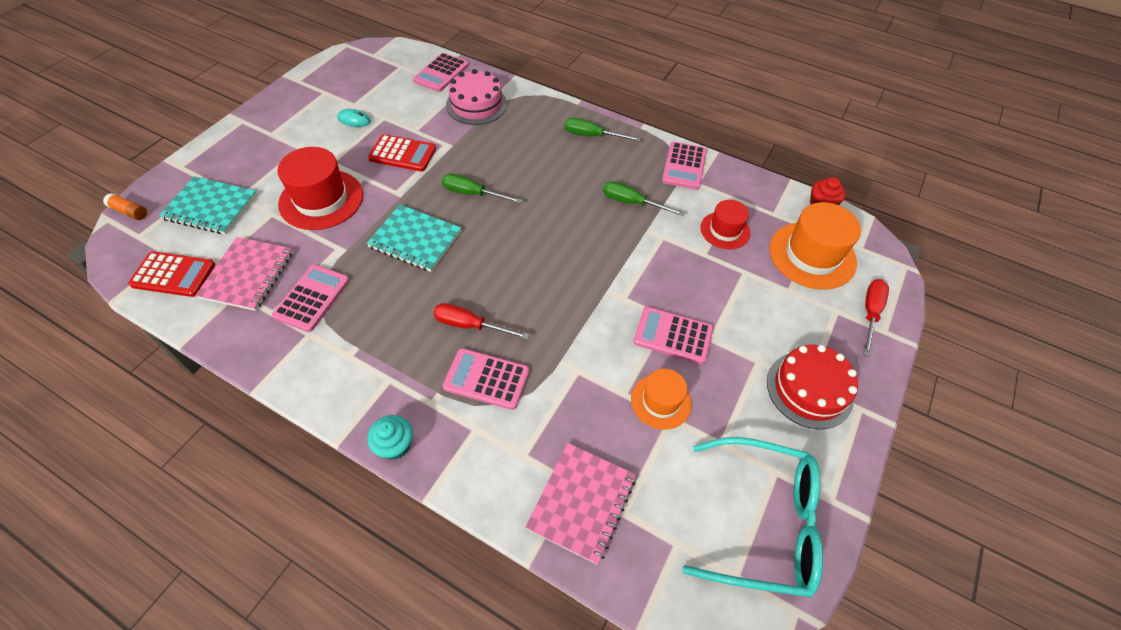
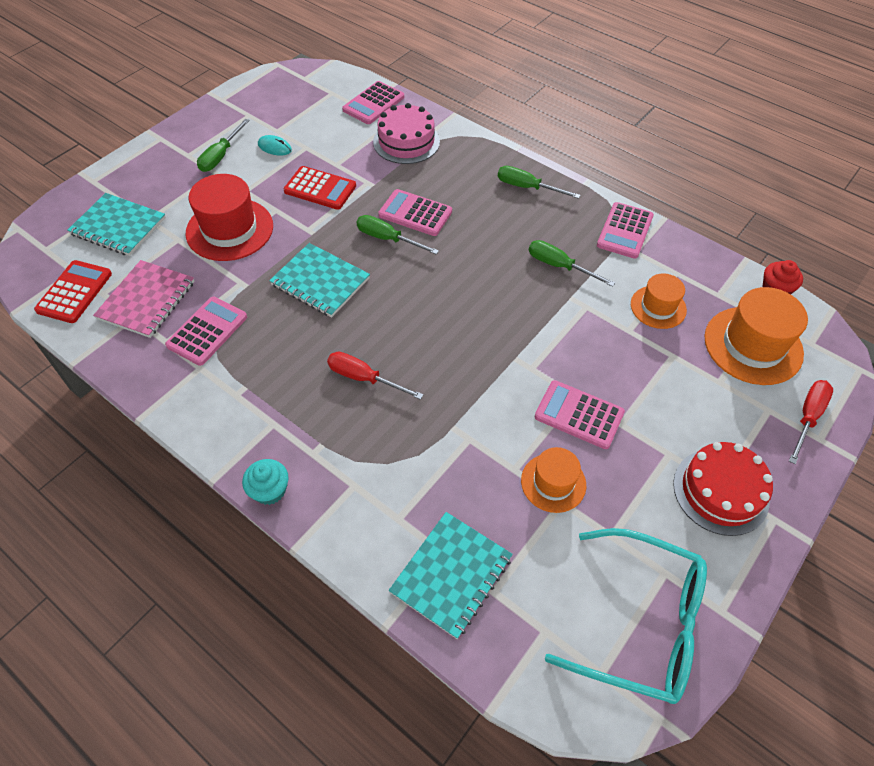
camera: 10 degrees right, 0 degrees up
(129, 212) = (39, 223): orange glue stick -> none
(173, 275) = (74, 292): red calculator -> red calculator turned 90 degrees counterclockwise
(303, 132) = (220, 156): none -> green screwdriver
(486, 379) = (372, 436): pink calculator -> pink calculator (415, 213)
(582, 502) = (451, 575): pink notebook -> turquoise notebook
(725, 230) = (658, 307): red hat -> orange hat

